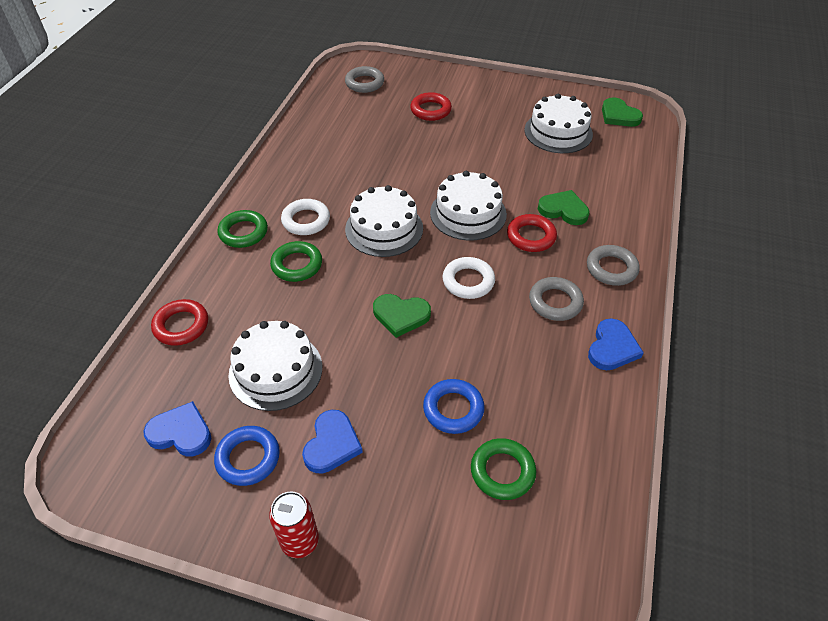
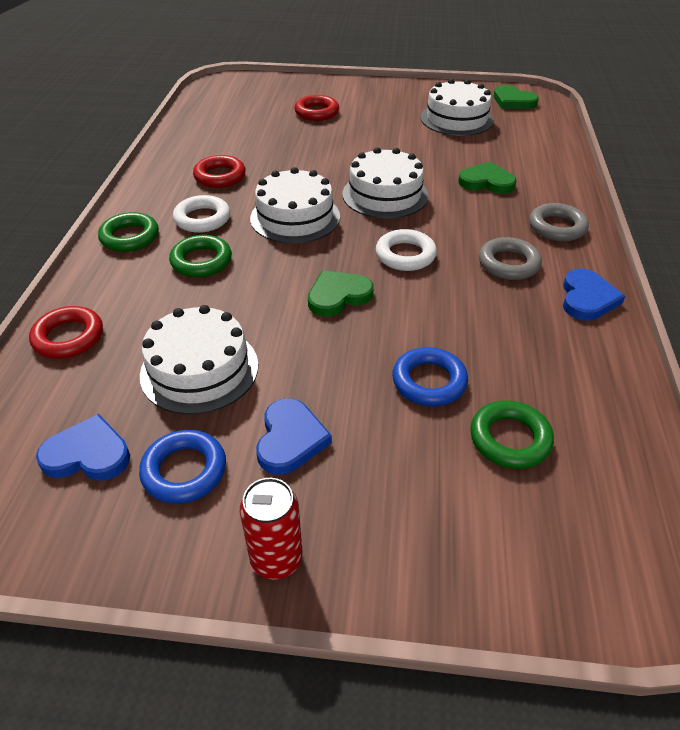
camera: 10 degrees left, 5 degrees down
(364, 83) = (239, 96): grey ring -> none
(401, 315) = (338, 296): green heart -> green heart turned 150 degrees clockwise
(531, 236) = (460, 208): red ring -> red ring (220, 176)

